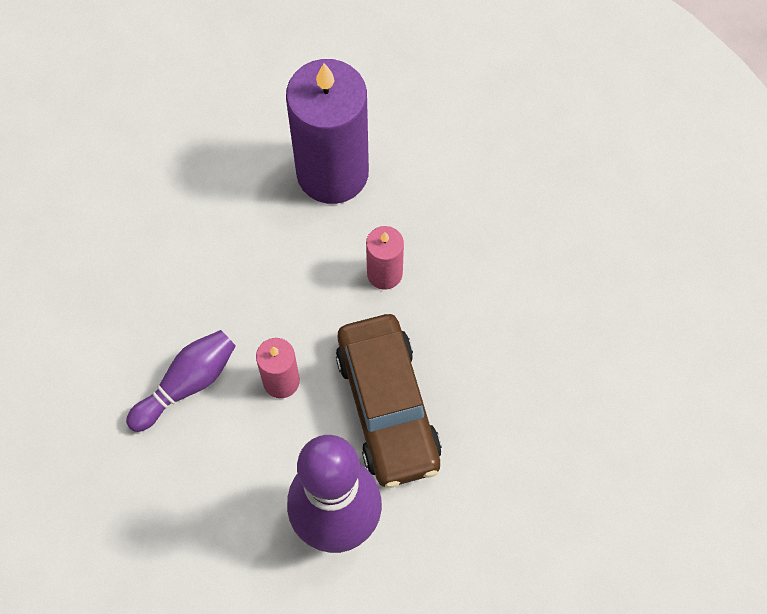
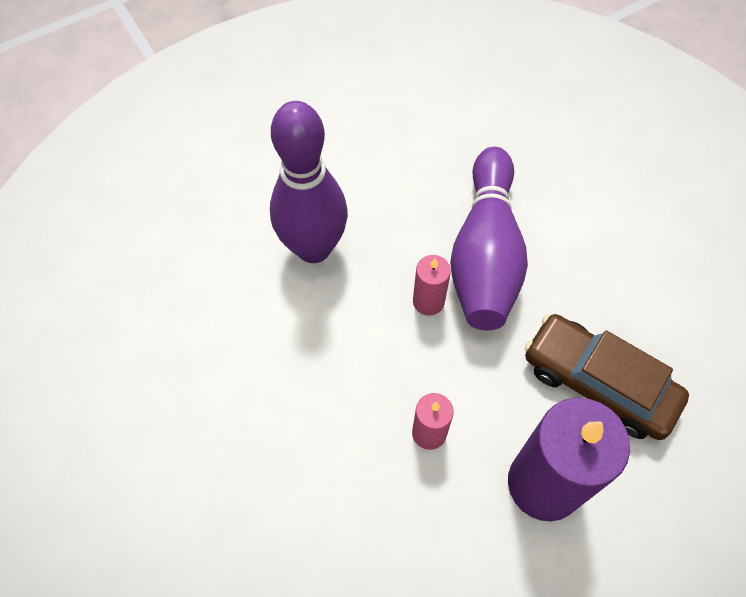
camera: 140 degrees right, 5 degrees down
(187, 384) = (485, 254): purple bowling pin -> purple bowling pin, size x1.92
(387, 407) = (342, 339): brown car -> brown car (598, 383)

